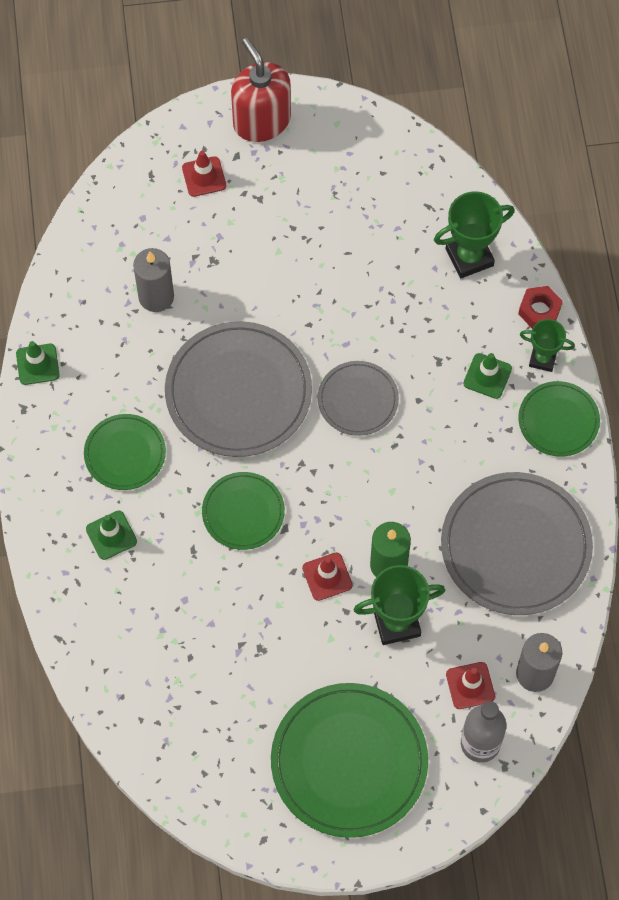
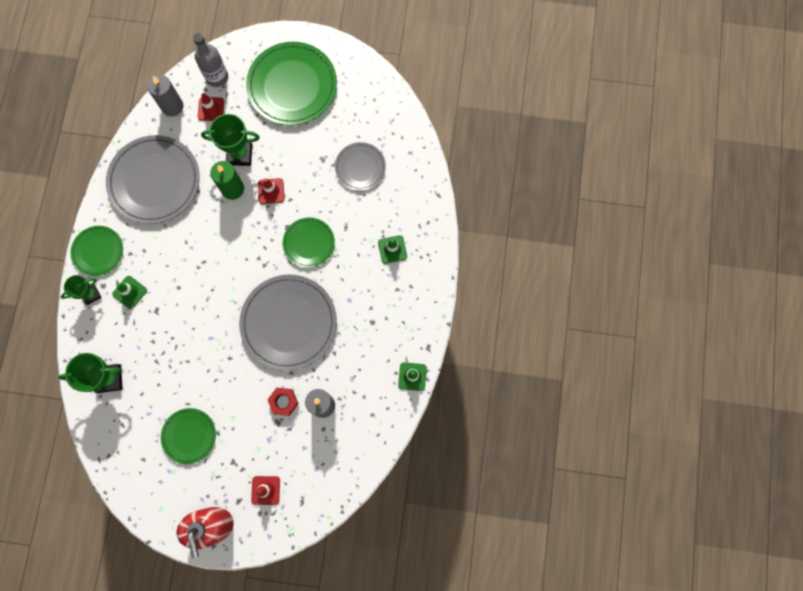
camera: 165 degrees left, 10 degrees up
(125, 453) = (371, 300): green plate -> green plate (189, 436)
(358, 400) = (216, 297): grey plate -> grey plate (360, 167)
(539, 311) = (79, 328): red nut -> red nut (283, 402)
(542, 359) = (91, 294): green trophy -> green trophy turned 60 degrees counterclockwise

